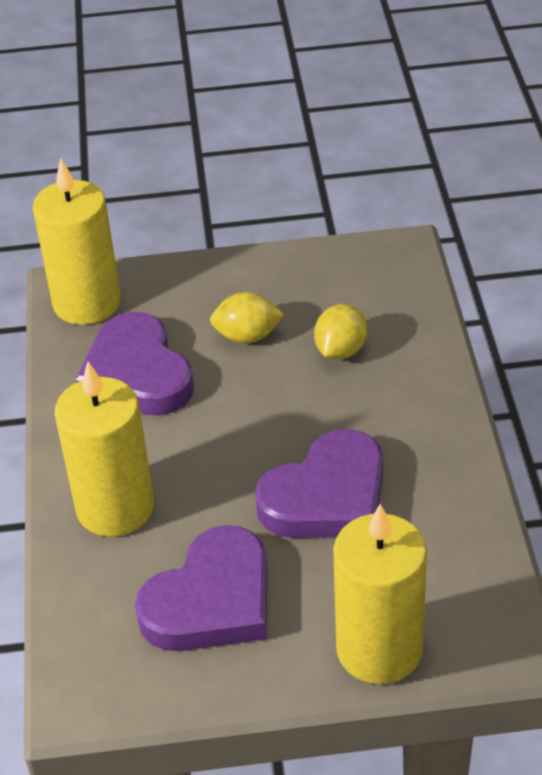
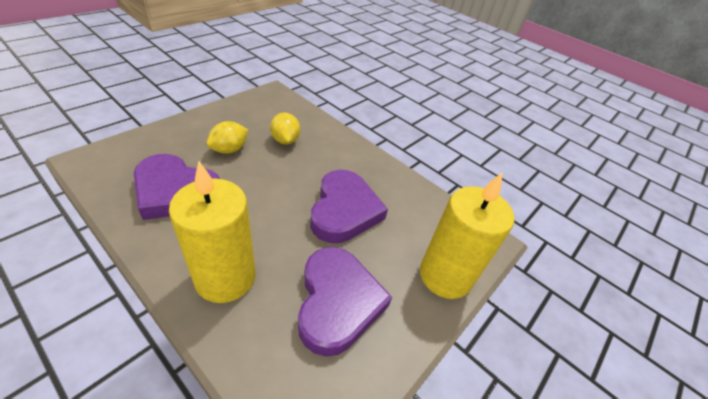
camera: 50 degrees left, 0 degrees up
(87, 303) = (107, 164): yellow candle -> none

